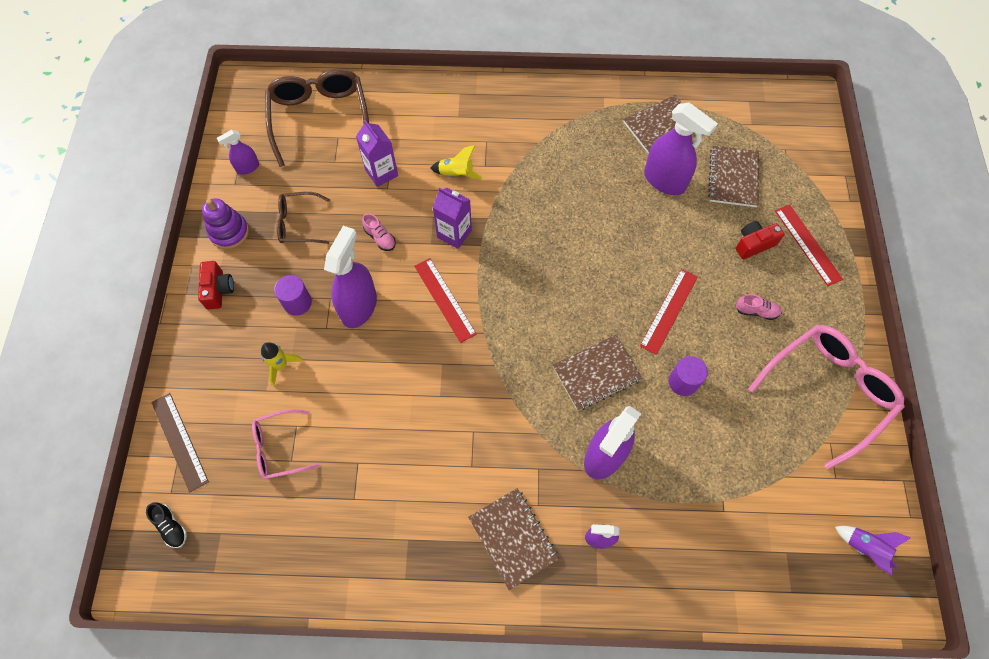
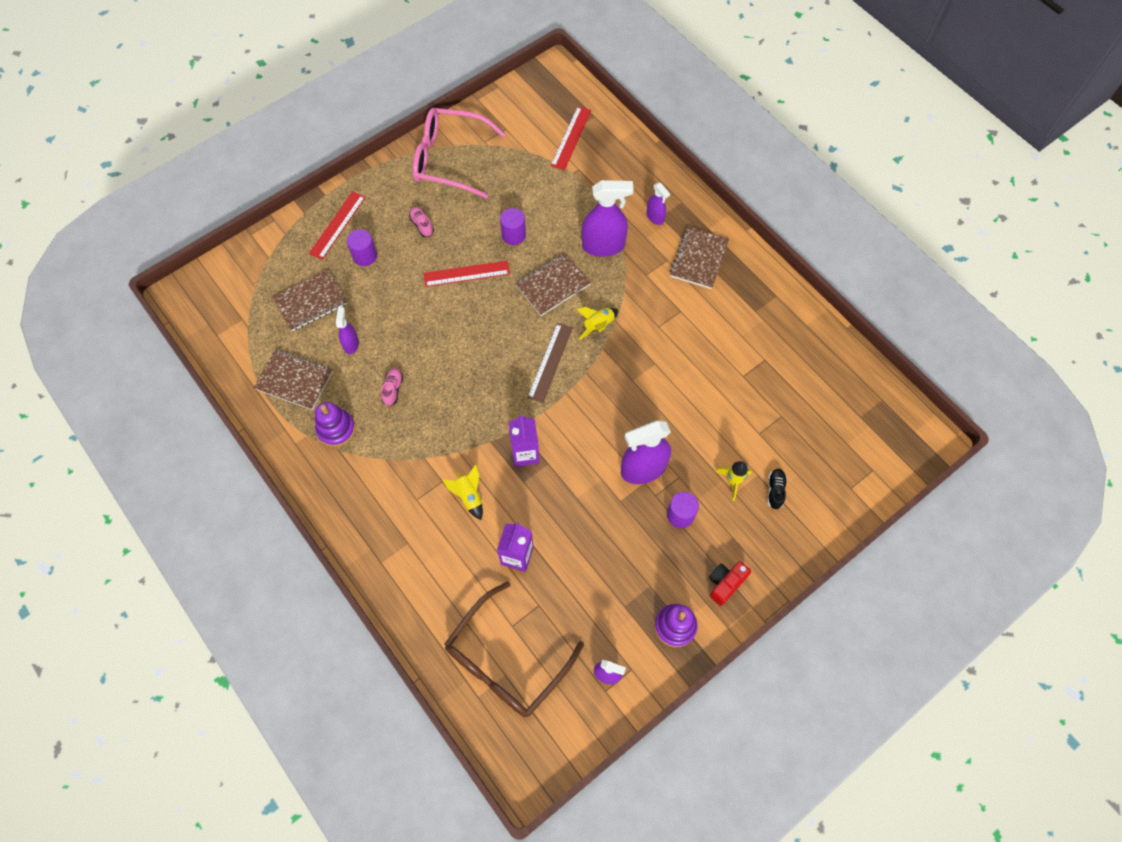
camera: 130 degrees left, 0 degrees up
(171, 526) = (887, 449): black shoe -> black shoe (775, 490)
(179, 441) = (842, 497): brown ruler -> brown ruler (550, 362)
(279, 448) = (782, 430): pink glasses -> none
(299, 223) = (618, 578): brown glasses -> none
(380, 238) = (576, 504): pink shoe -> pink shoe (393, 389)
(444, 299) = (584, 416): red ruler -> red ruler (571, 138)
(520, 379) = (598, 326): none -> yellow rocket
(592, 127) = (336, 429): none -> purple stacking toy
(596, 373) = (552, 285): brown notebook -> brown notebook turned 60 degrees counterclockwise
(664, 181) = (351, 344): purple spray bottle -> purple spray bottle, size x0.52
(753, 244) = (365, 256): red camera -> purple cylinder
(864, 548) = (536, 97): purple rocket -> none

